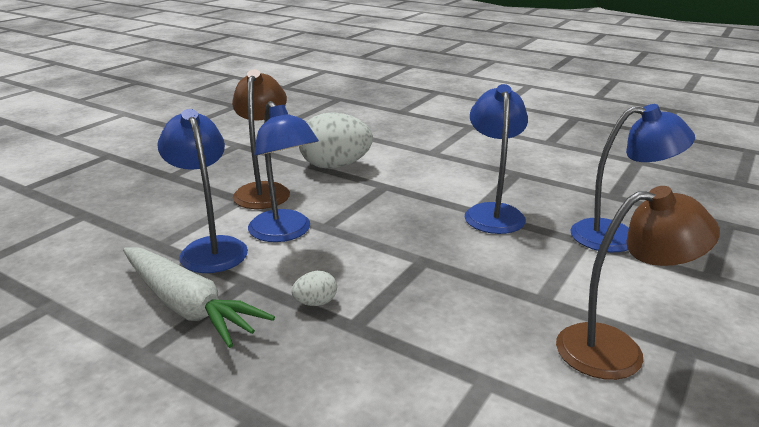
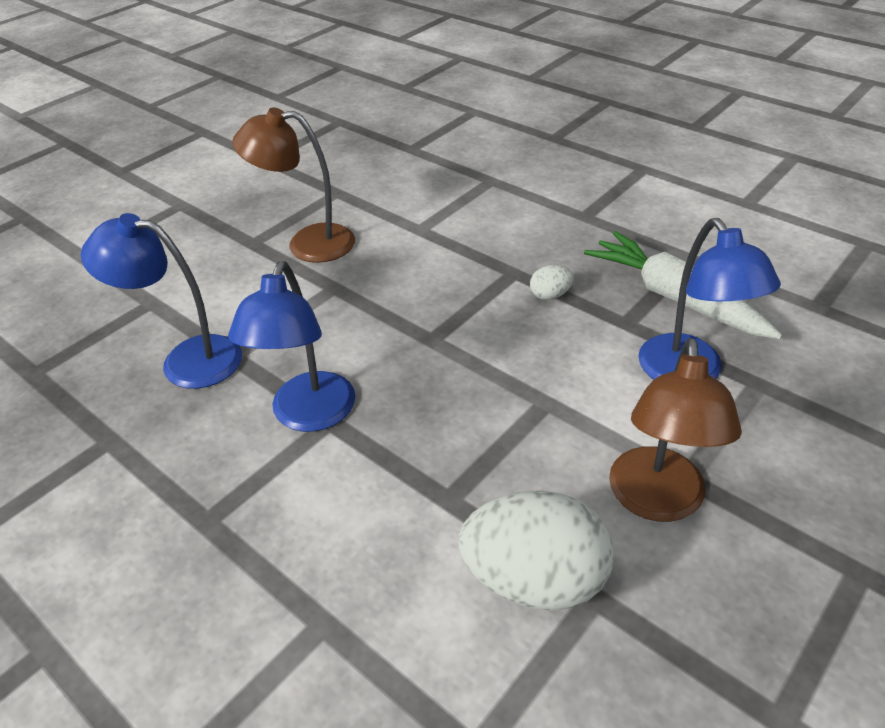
camera: 170 degrees left, 15 degrees up
(285, 233) = (599, 394): blue lamp -> none

